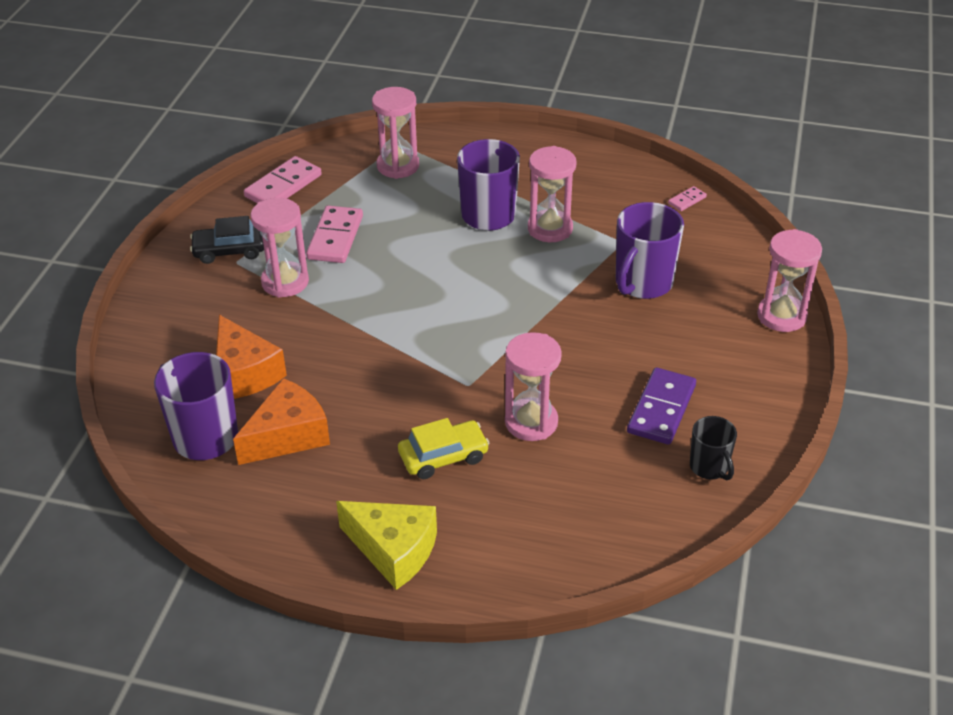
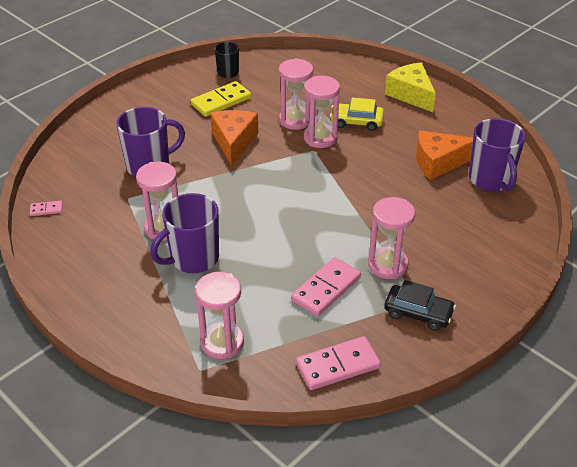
camera: 150 degrees left, 0 degrees up
(244, 373) = (449, 208): orange cheese -> orange cheese (234, 142)
(661, 409) = (221, 101): purple domino -> yellow domino
(781, 316) = (98, 118): pink hourglass -> pink hourglass (320, 138)

